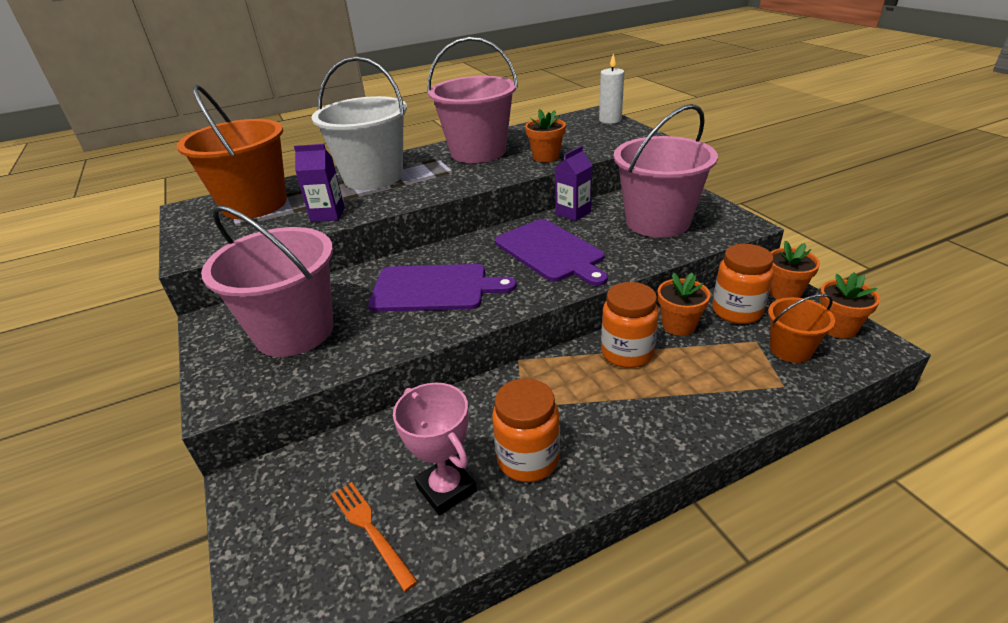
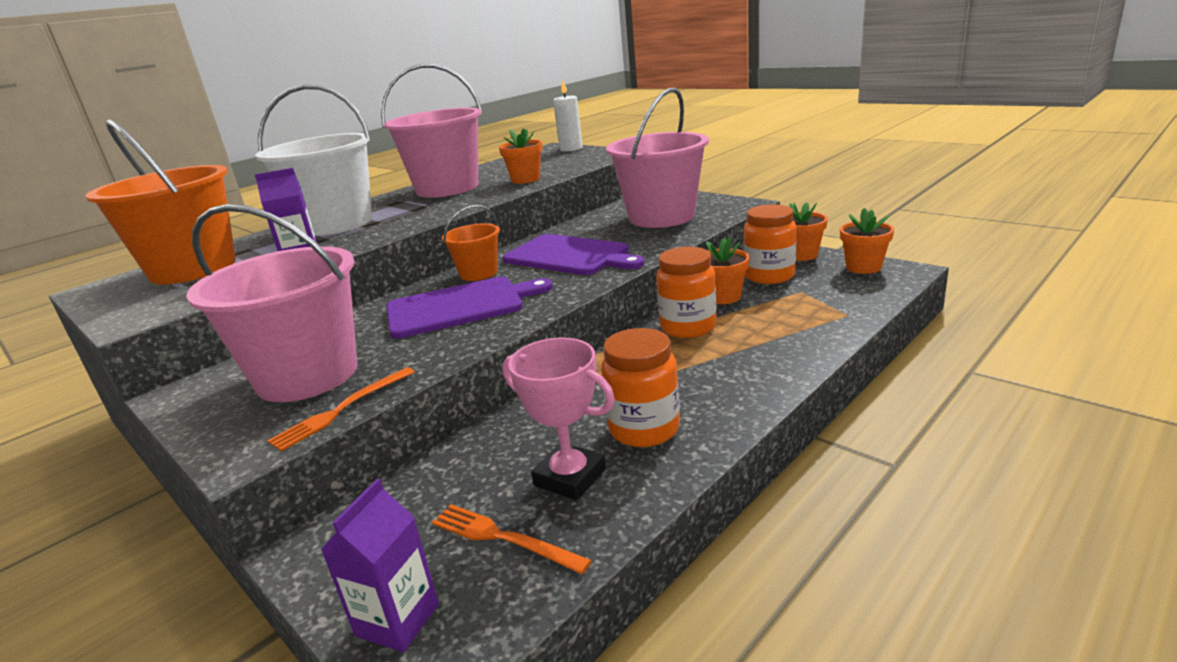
camera: 20 degrees left, 10 degrees down
(298, 378) = (341, 410): none -> orange fork
(573, 213) = (572, 227): purple carton -> purple carton (397, 620)
(790, 349) = (835, 290): orange bucket -> orange bucket (478, 273)

